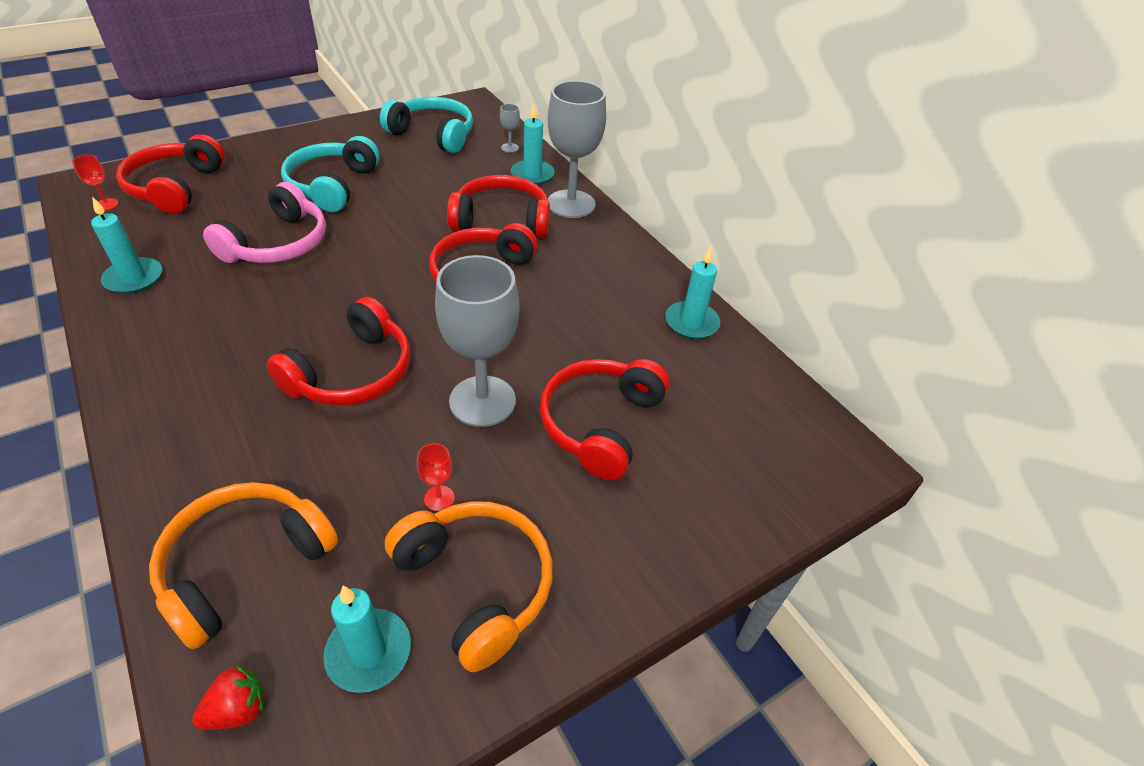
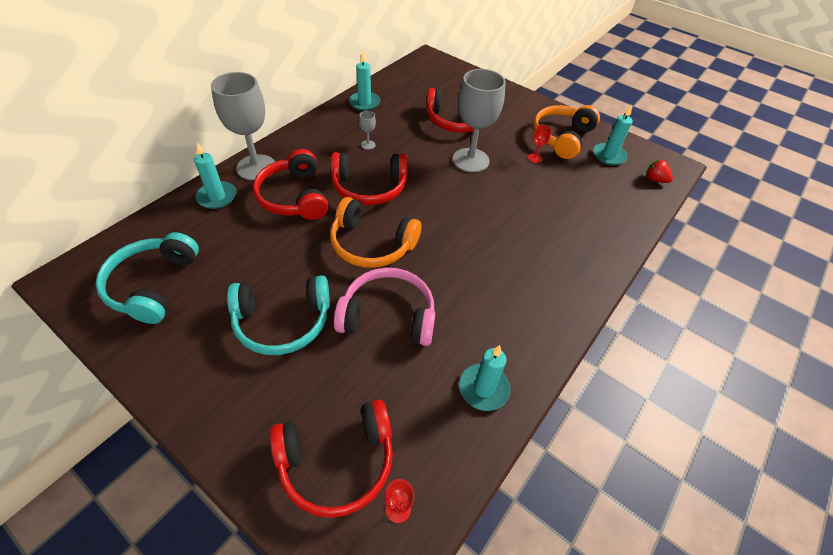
camera: 110 degrees left, 5 degrees up
(244, 564) = (613, 203): orange headphones -> orange headphones (371, 244)
(352, 372) = (486, 215): red headphones -> none
(510, 148) = (170, 222): grey goblet -> grey goblet (368, 145)

